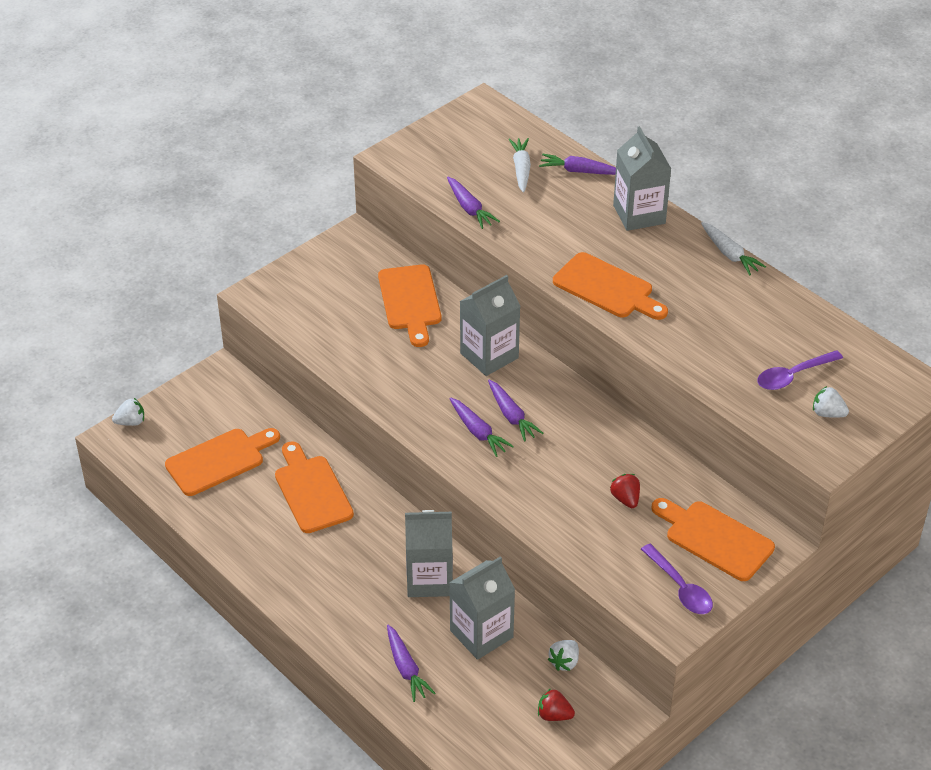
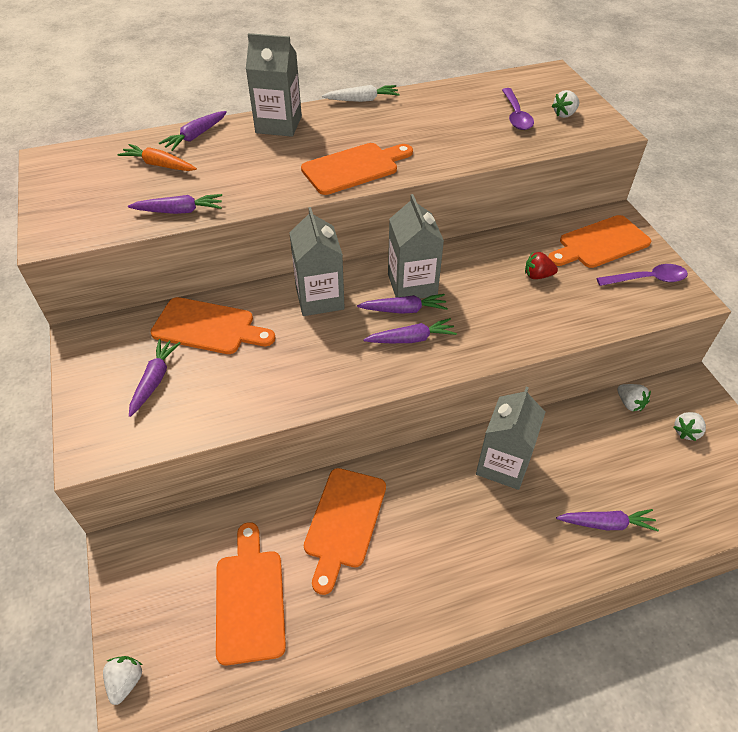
camera: 65 degrees left, 5 degrees up
(311, 491) = (344, 522): orange cutting board -> orange cutting board turned 75 degrees counterclockwise
(337, 296) = (155, 380): none -> purple carrot
(481, 634) = (581, 449): grey carton -> grey carton (412, 285)
(521, 169) = (159, 165): white carrot -> orange carrot
(554, 715) = (686, 432): red strawberry -> white strawberry

